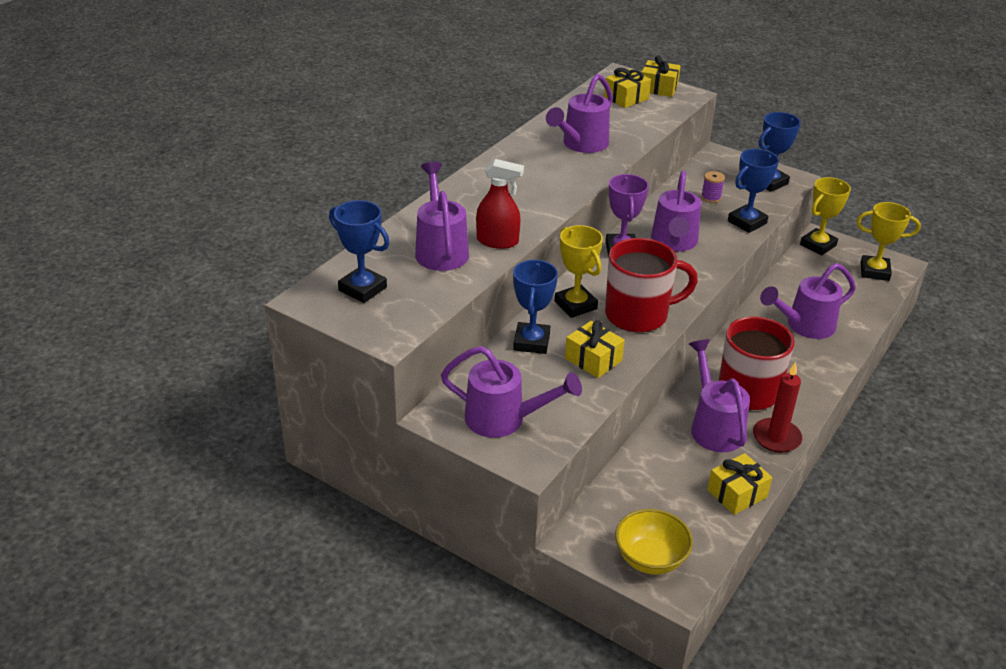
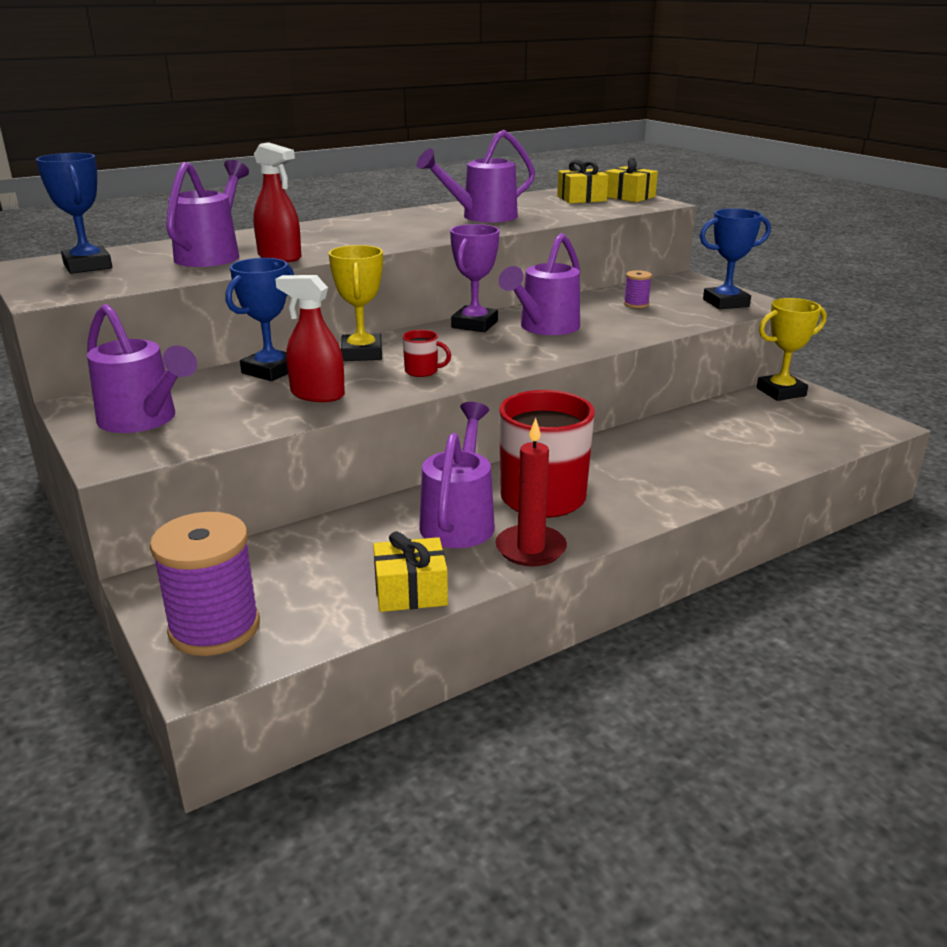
camera: 25 degrees right, 10 degrees down
(593, 359) = (317, 394): yellow gift -> red spray bottle
(638, 315) = (422, 371): red mug -> red mug, size x0.41
(650, 559) = (214, 628): yellow bowl -> purple spool
(747, 222) = (657, 326): blue trophy -> none
(805, 326) = (688, 455): purple watering can -> none
(874, 271) = (839, 425): yellow trophy -> none

